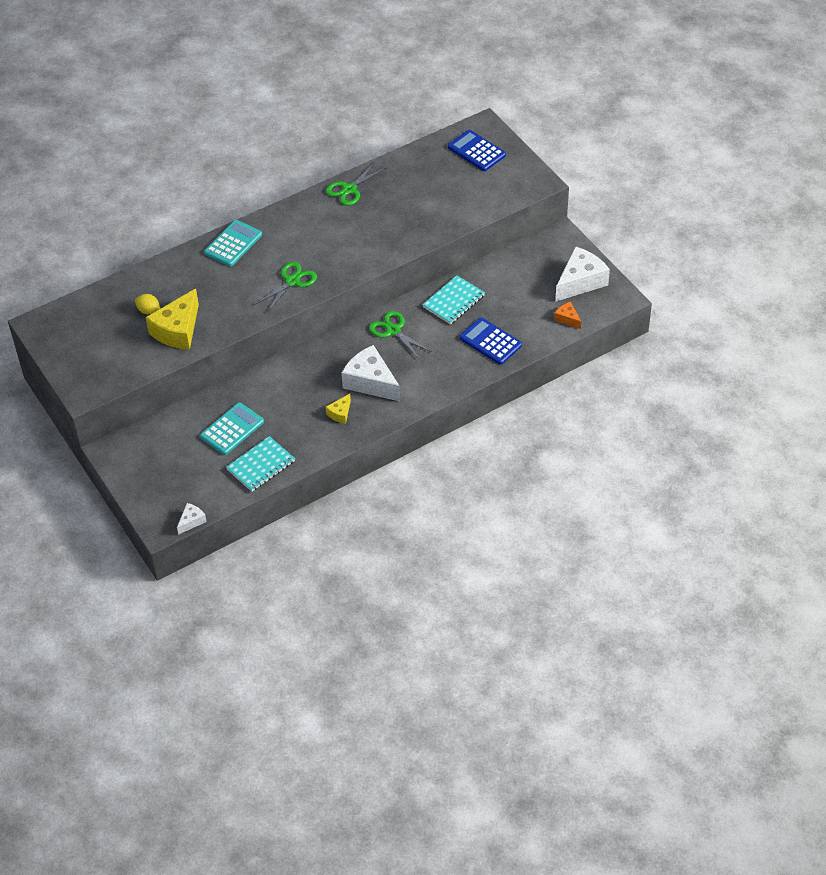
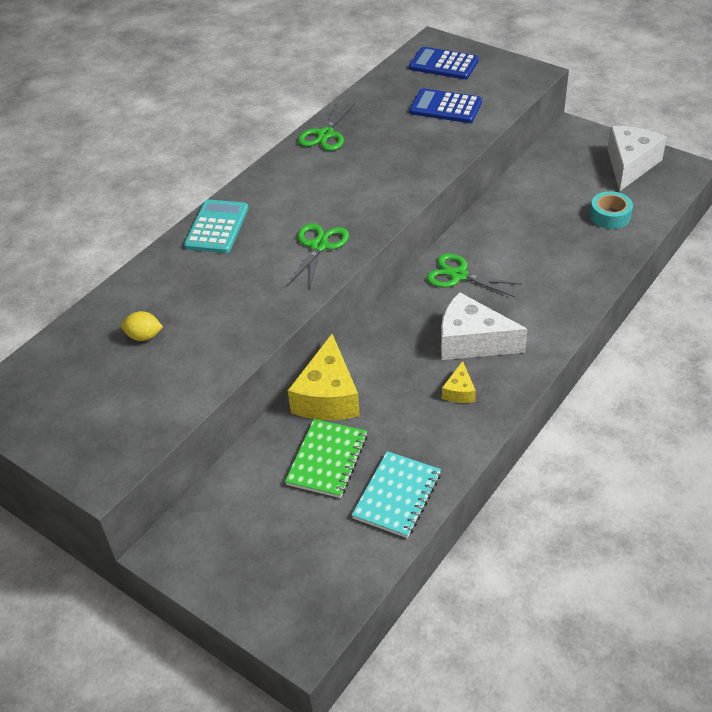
camera: 20 degrees left, 5 degrees down
(178, 330) = (198, 348): yellow cheese -> yellow cheese (328, 396)
(191, 521) = (344, 615): white cheese -> none
(232, 429) = (327, 460): turquoise calculator -> green notebook
(454, 301) = (506, 224): turquoise notebook -> none
(490, 342) = (581, 253): blue calculator -> blue calculator (445, 107)
(532, 319) = (610, 216): none -> turquoise tape
(567, 319) = (647, 204): orange cheese -> none

